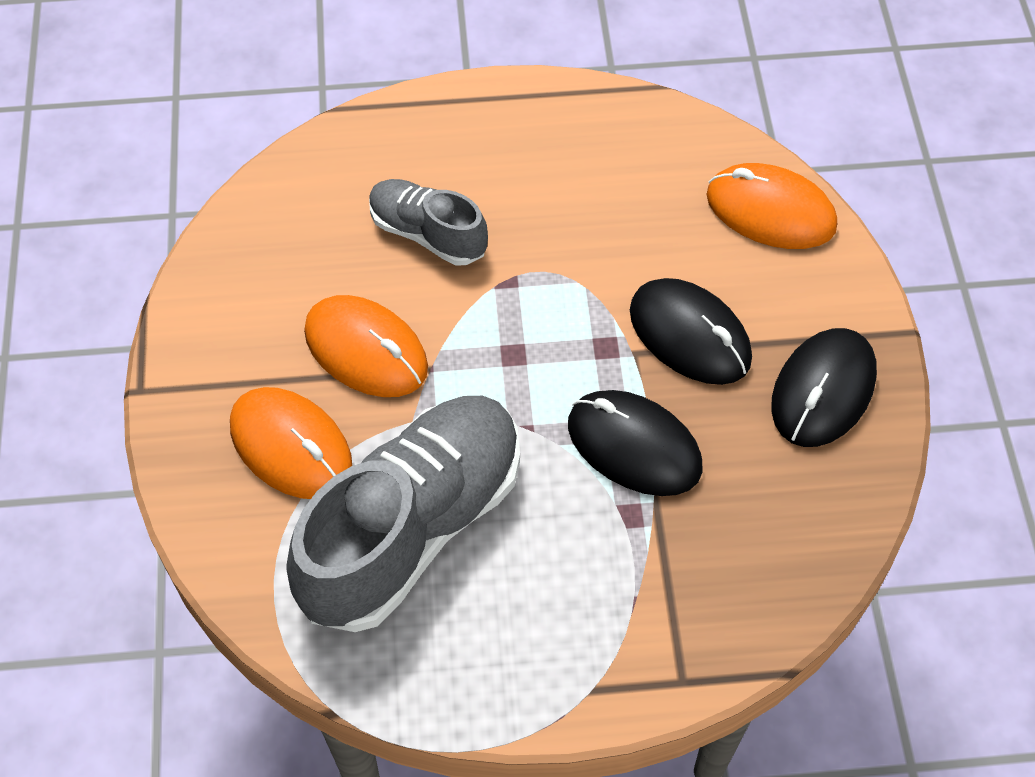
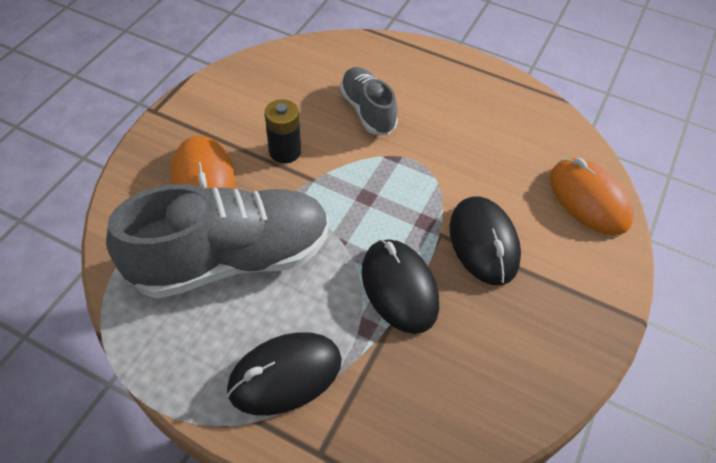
camera: 30 degrees right, 5 degrees down
(366, 350) = (285, 151): orange mouse -> black battery
(823, 390) = (550, 323): black mouse -> black mouse (285, 375)

